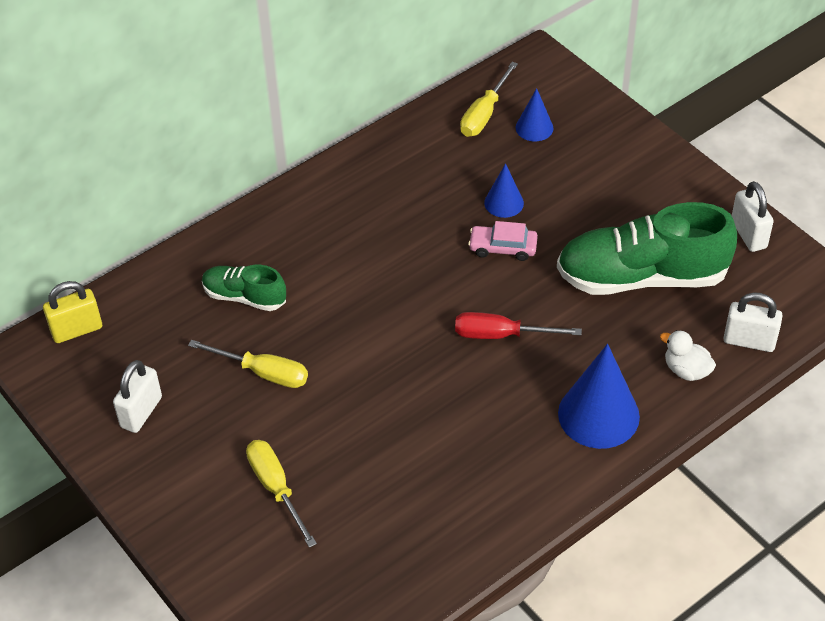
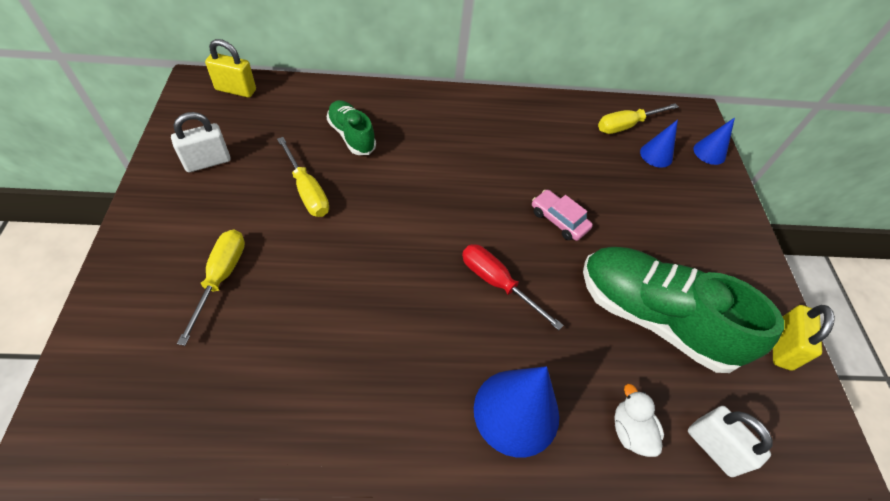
camera: 30 degrees right, 5 degrees up
(504, 203) = (588, 190): blue cone -> blue cone (709, 152)
(748, 234) = (781, 347): white padlock -> yellow padlock

